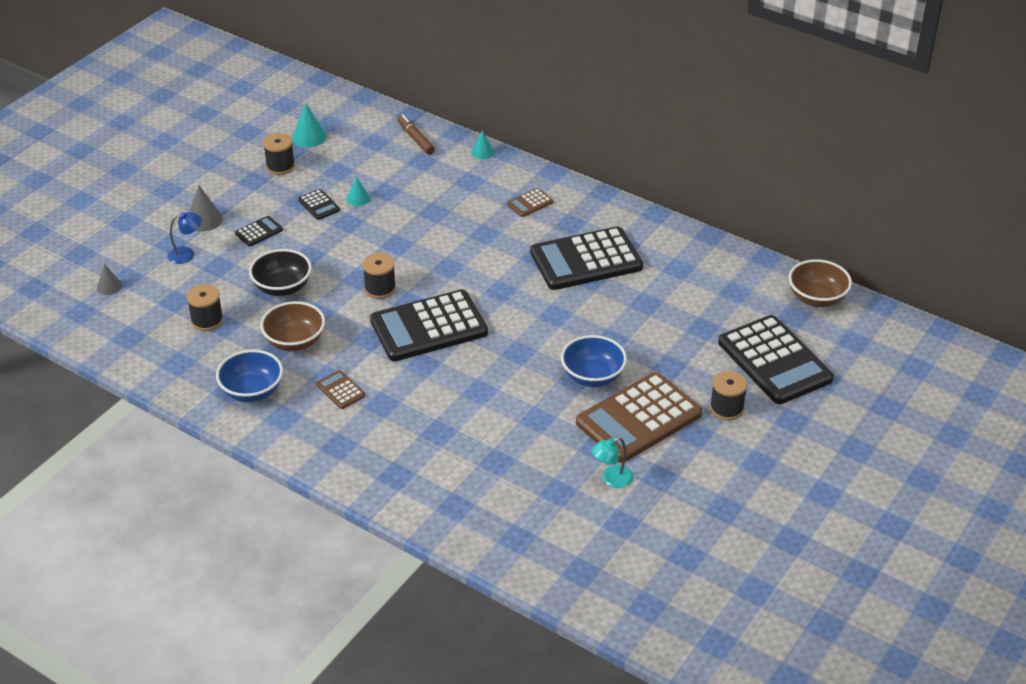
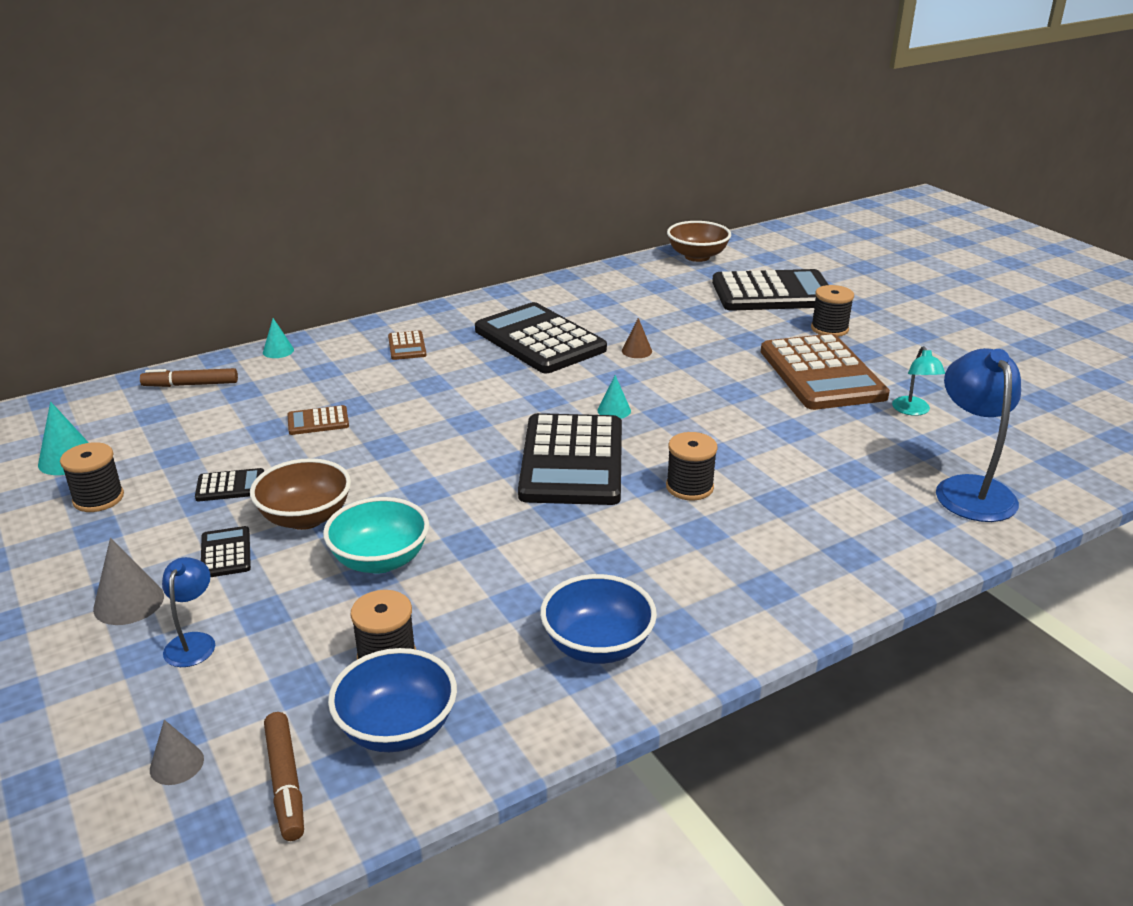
camera: 65 degrees left, 10 degrees down
(113, 323) = (285, 782): none -> brown marker
(282, 287) = (380, 560): black bowl -> turquoise bowl
(295, 341) = (513, 576): brown bowl -> brown bowl (305, 518)
(340, 390) = (650, 559): brown calculator -> brown calculator (318, 421)
(358, 199) = (256, 452): turquoise cone -> turquoise cone (614, 410)
(380, 288) = (463, 479): black spool -> black spool (689, 487)
(511, 524) = (969, 489): none -> blue lamp
(586, 260) = (539, 340): black calculator -> black calculator turned 135 degrees clockwise
(592, 376) = (738, 381): blue bowl -> blue bowl (397, 728)
(604, 312) = (636, 351): none -> brown cone

